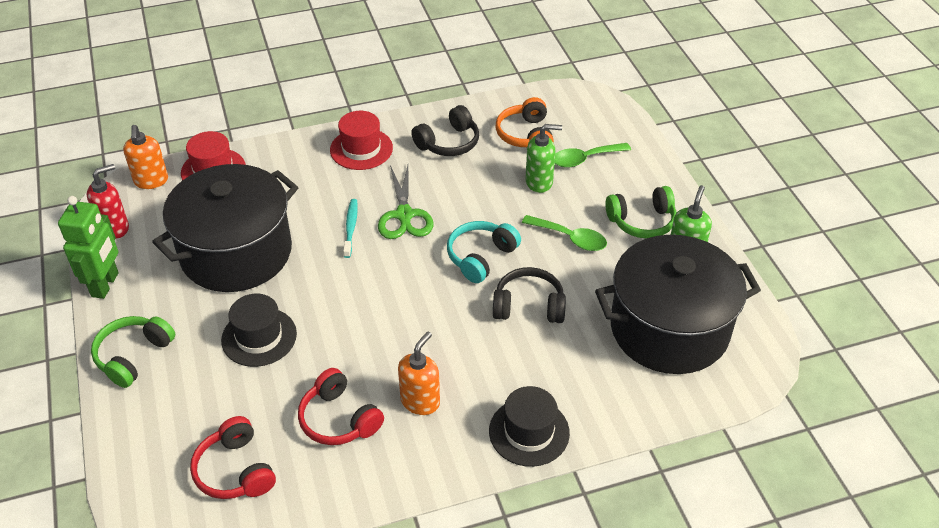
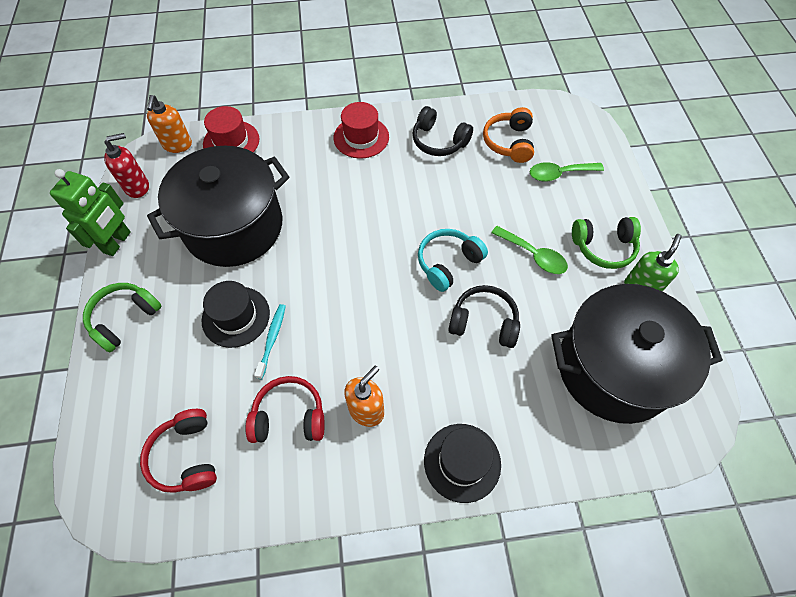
camera: 10 degrees right, 15 degrees up
(339, 419) = (289, 416): red headphones -> red headphones turned 120 degrees clockwise
(351, 227) = (337, 215): turquoise toothbrush -> turquoise toothbrush (272, 339)
(404, 215) = (387, 209): green scissors -> none
(448, 143) = (439, 141): black headphones -> black headphones turned 60 degrees clockwise
(539, 182) = (514, 192): green soap dispenser -> none

